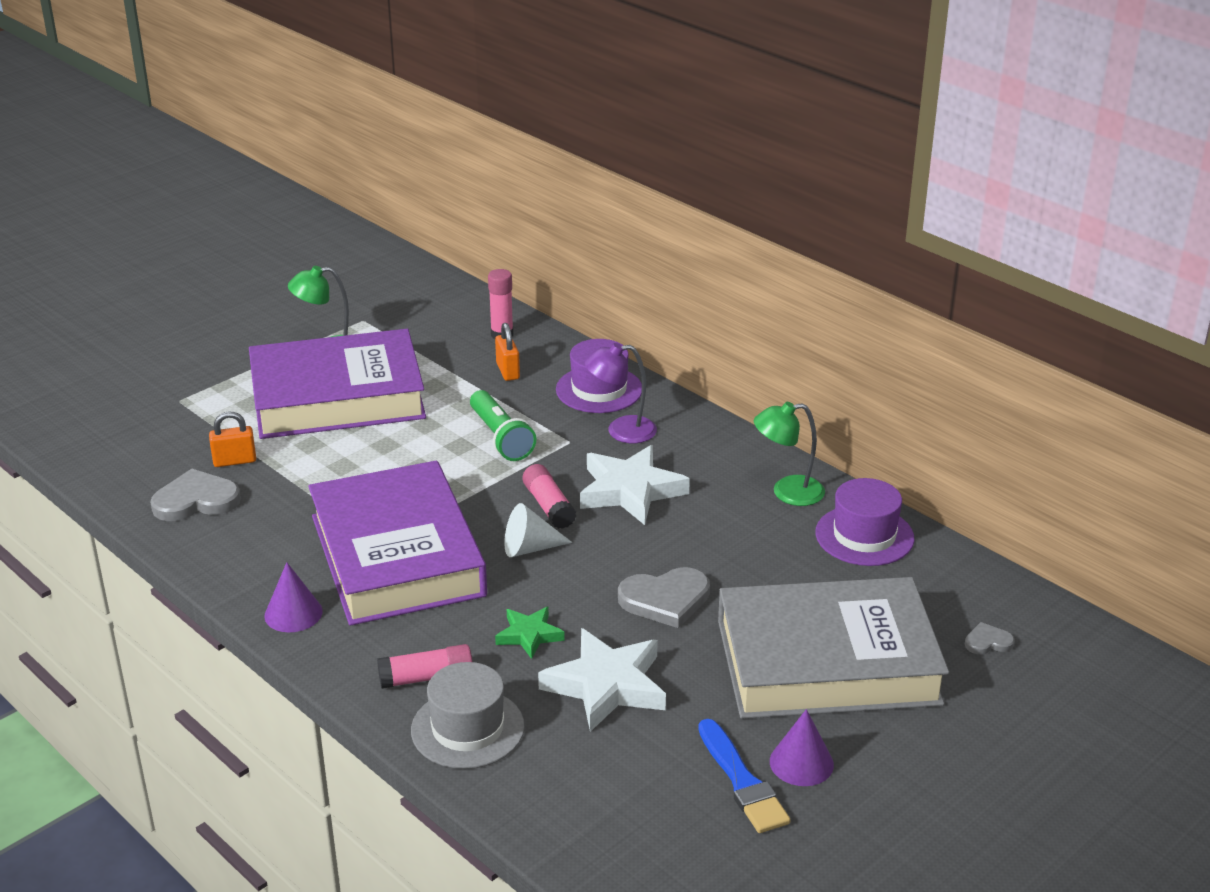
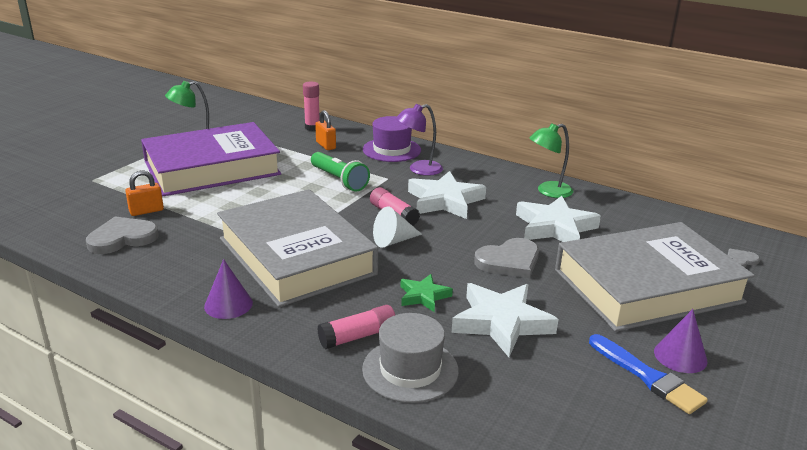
camera: 15 degrees left, 5 degrees down
(397, 555) = (296, 256): purple book -> grey book
(759, 555) = (555, 227): none -> white star
(864, 536) = (614, 210): purple hat -> none

